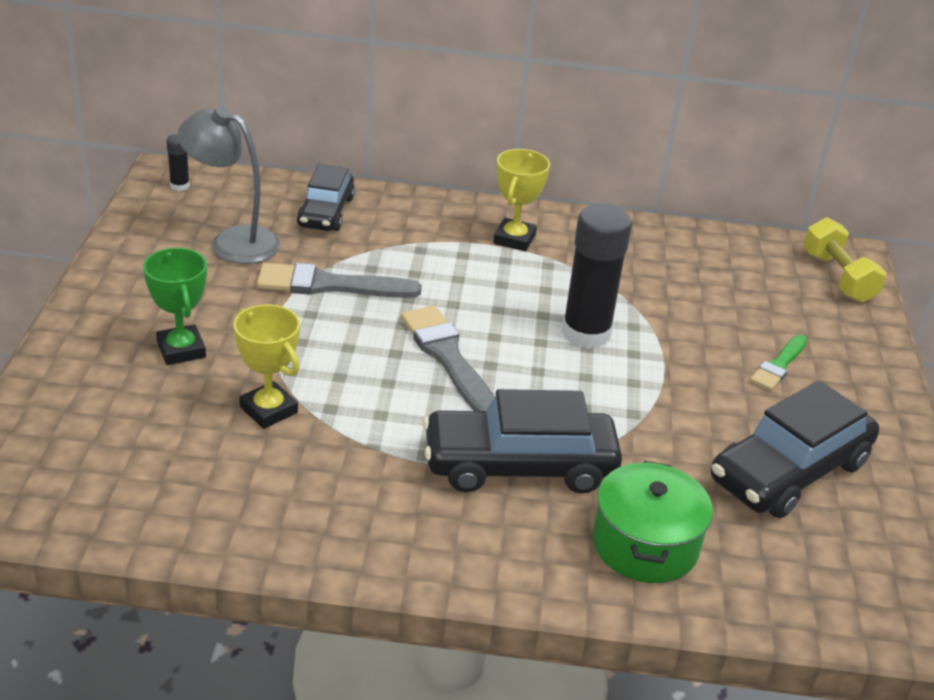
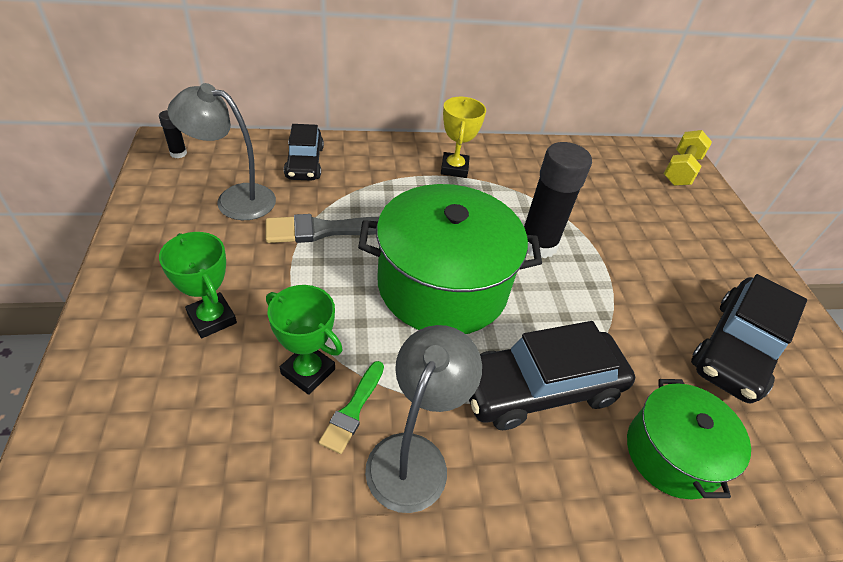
camera: 15 degrees left, 10 degrees up
(269, 410) = (308, 371): yellow trophy -> green trophy
(356, 494) = (414, 455): none -> grey lamp
(447, 357) = (442, 285): grey brush -> green pot
(779, 365) = (681, 250): green brush -> green brush (353, 410)
(838, 277) = (681, 170): yellow dumbbell -> yellow dumbbell turned 60 degrees clockwise

